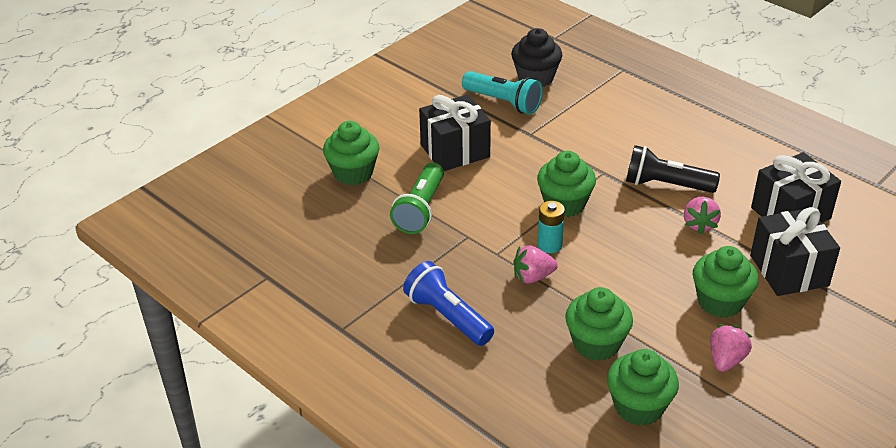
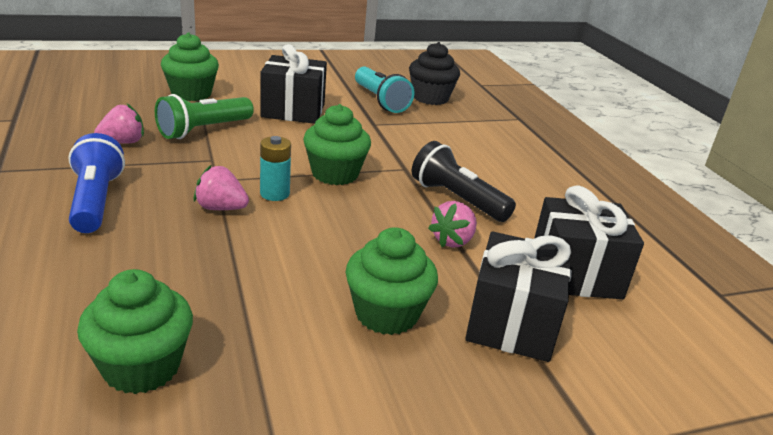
camera: 25 degrees right, 10 degrees down
(596, 344) = (193, 286): green cupcake -> none
(726, 360) = (315, 374): pink strawberry -> pink strawberry (122, 142)

